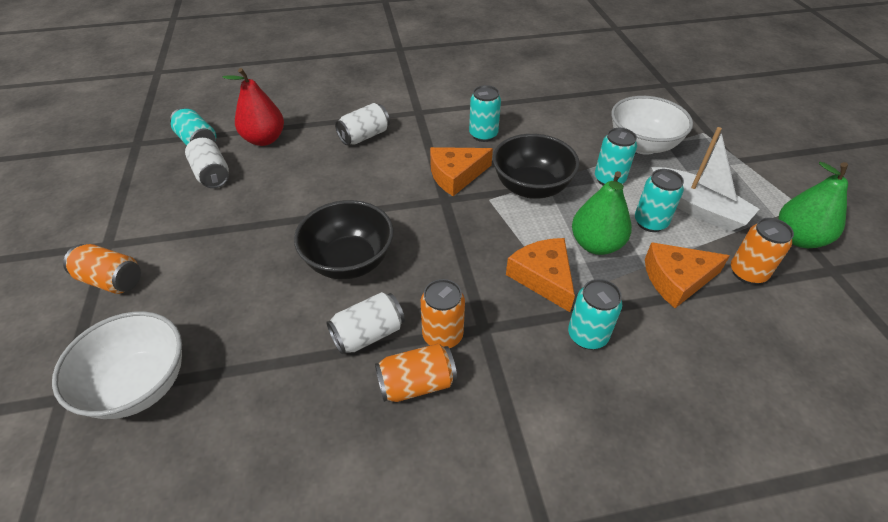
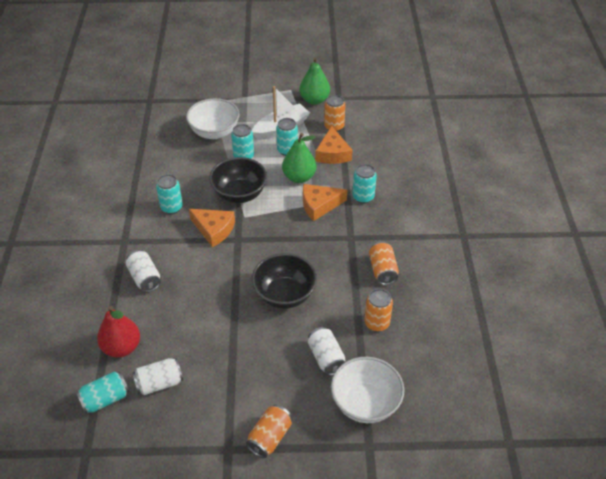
camera: 80 degrees left, 0 degrees up
(368, 334) = (346, 289): white can -> white can (326, 358)
(442, 335) = (353, 255): orange can -> orange can (376, 323)
(456, 175) = (214, 230): orange cheese -> orange cheese turned 45 degrees counterclockwise

